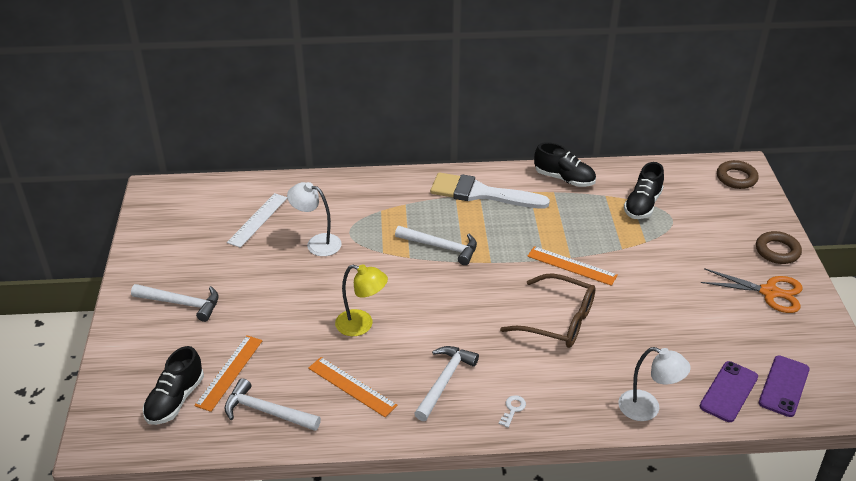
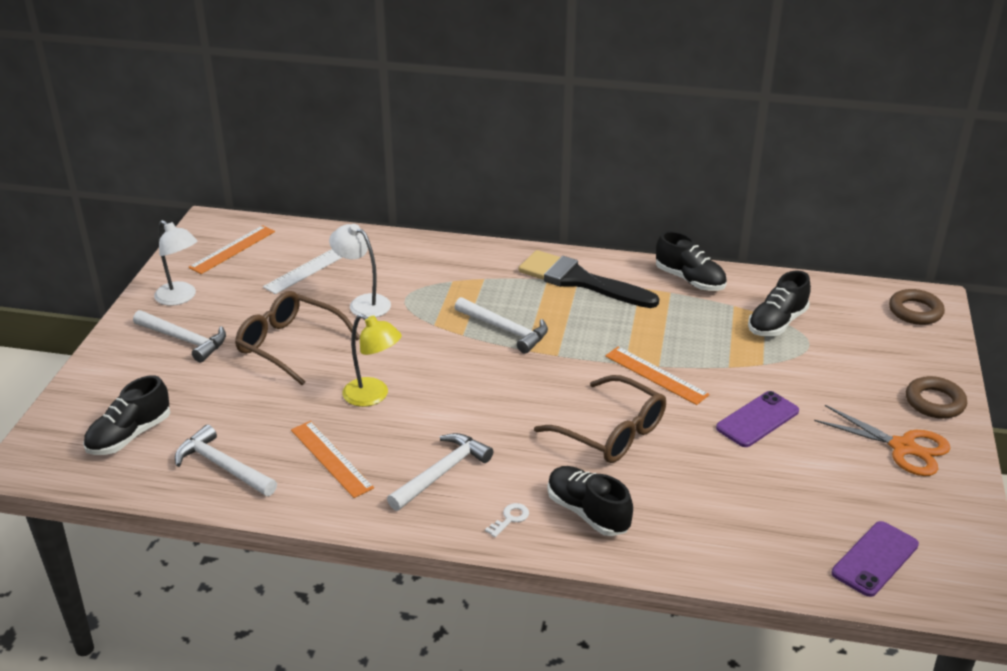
camera: 15 degrees right, 5 degrees down
(229, 372) = (201, 418): orange ruler -> orange ruler (232, 249)
(273, 292) = (289, 345): none -> brown glasses
(481, 193) = (579, 281): white brush -> black brush
(568, 392) = (587, 512): none -> black shoe
(647, 409) = (680, 550): white lamp -> white lamp (180, 298)
(728, 391) = (796, 551): purple phone -> purple phone (757, 419)

